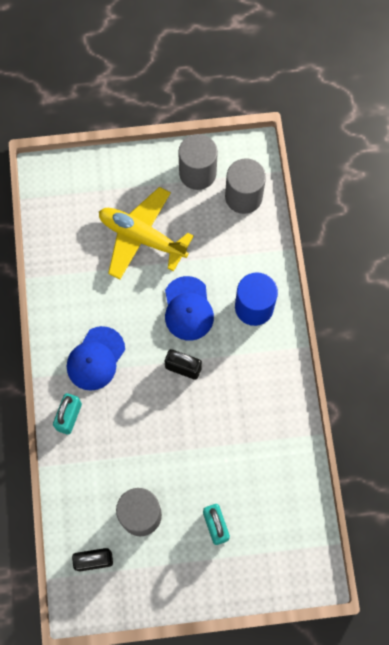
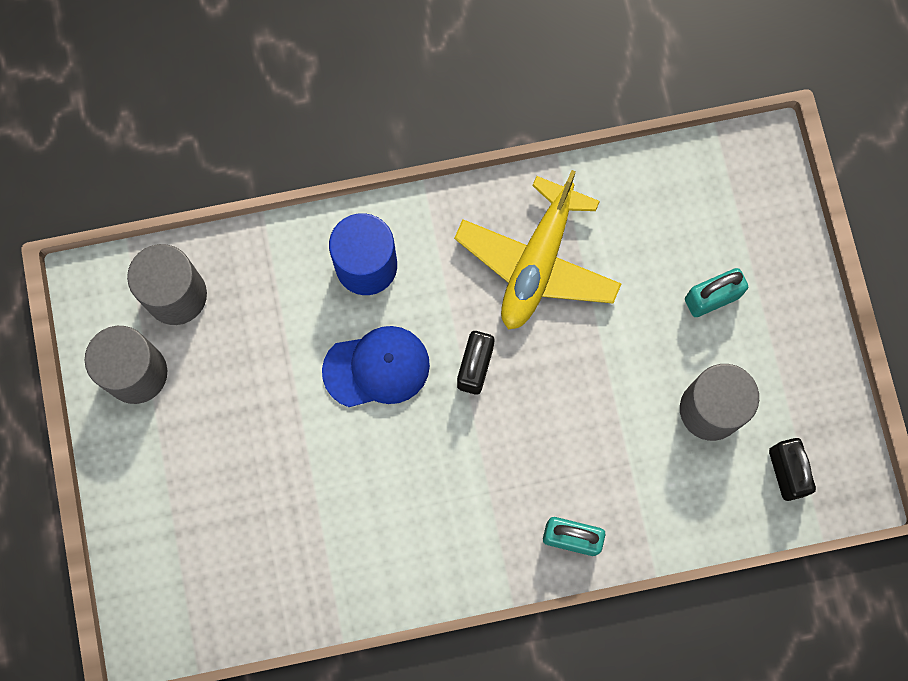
camera: 95 degrees left, 5 degrees up
(95, 358) = (472, 507): blue cap -> none
(142, 237) = (258, 454): yellow plane -> yellow plane (537, 262)

